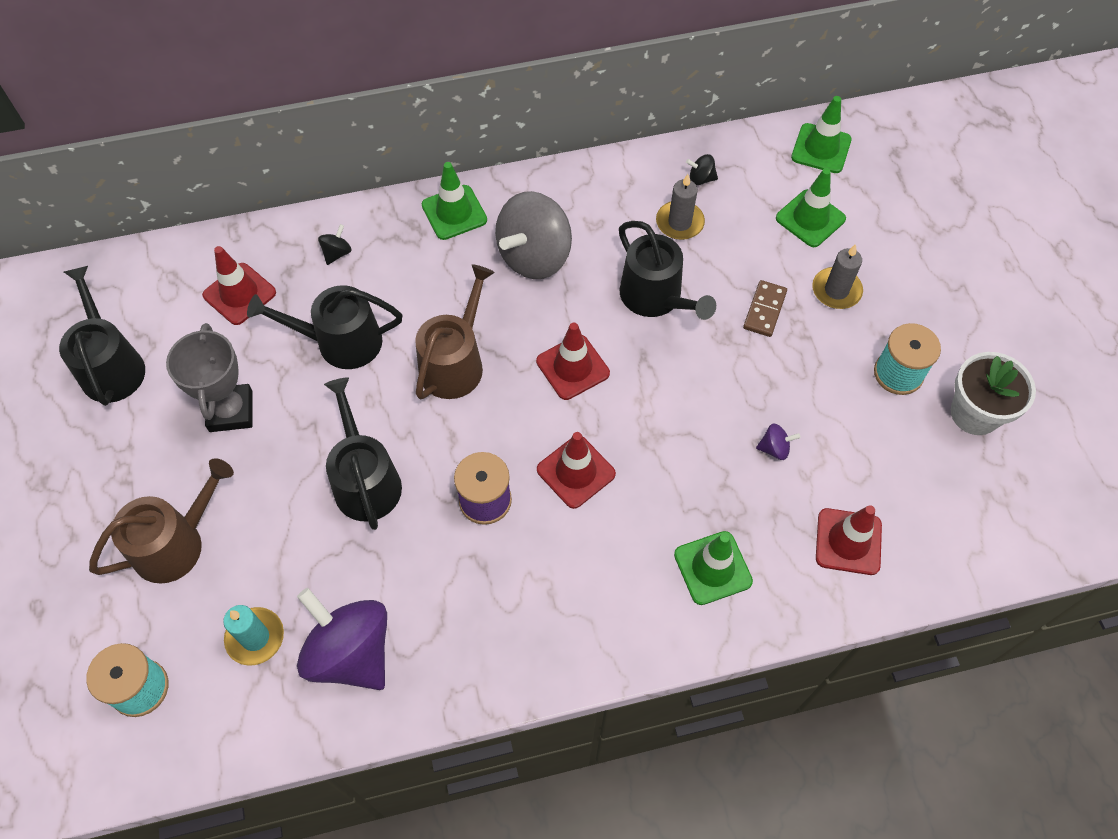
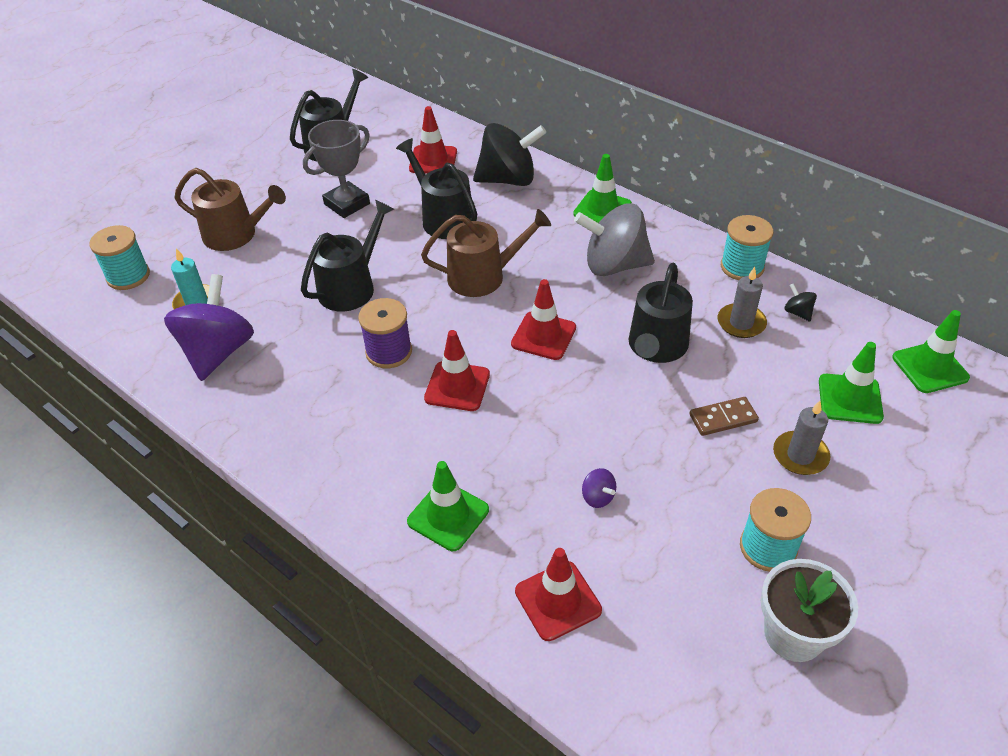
camera: 55 degrees right, 15 degrees down
(337, 253) = (508, 179): black spinning top -> black spinning top, size x2.48
(619, 173) = (742, 267): none -> turquoise spool

